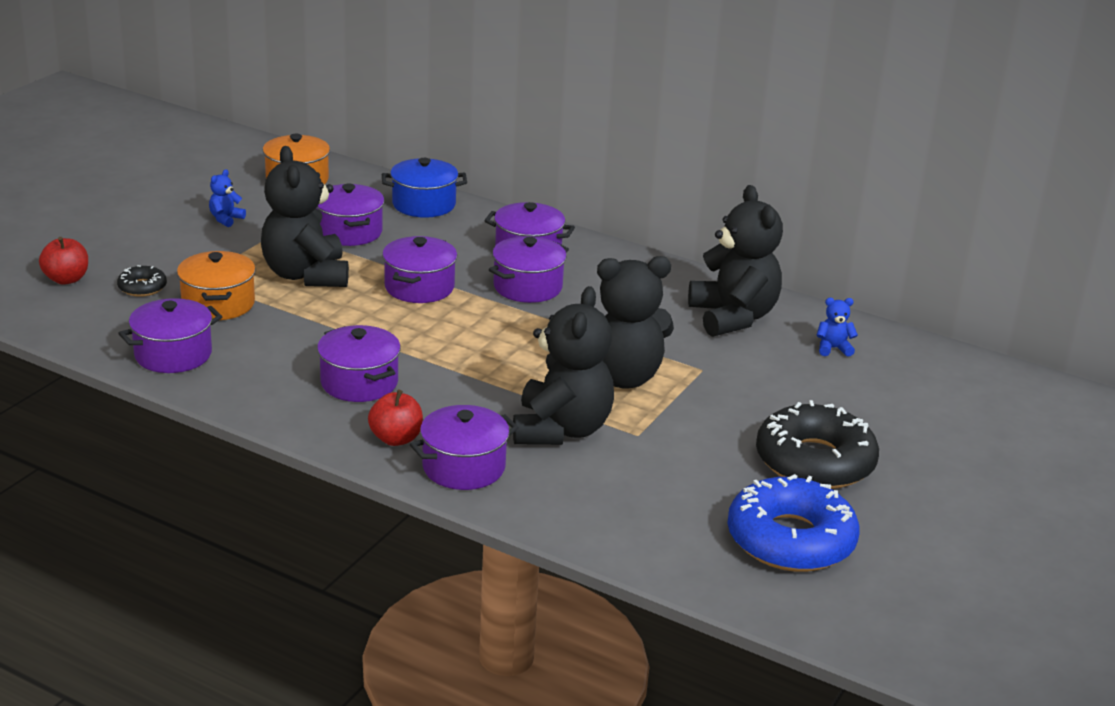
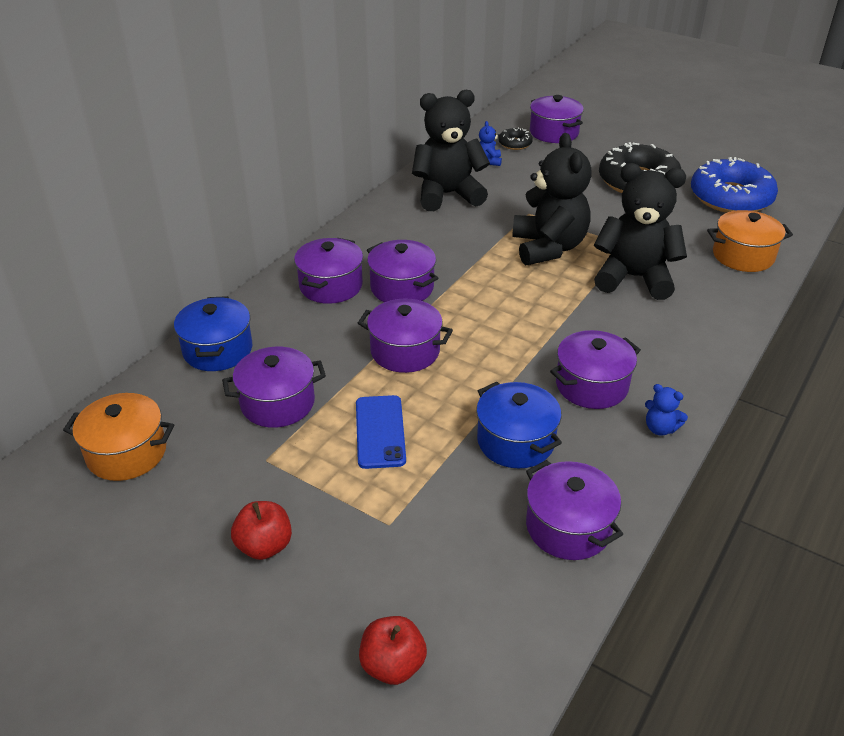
camera: 85 degrees left, 10 degrees up
(142, 287) = (413, 576): black donut -> black donut (515, 144)
(218, 304) = (450, 499): orange pot -> orange pot (743, 256)
(226, 219) = (229, 512): blue teddy bear -> blue teddy bear (660, 428)
(283, 337) = (515, 441): none -> blue pot
(306, 275) = (380, 431): black teddy bear -> blue phone
(396, 439) = (676, 361): red apple -> red apple (264, 546)
(463, 467) = (704, 325): purple pot -> purple pot (554, 133)

